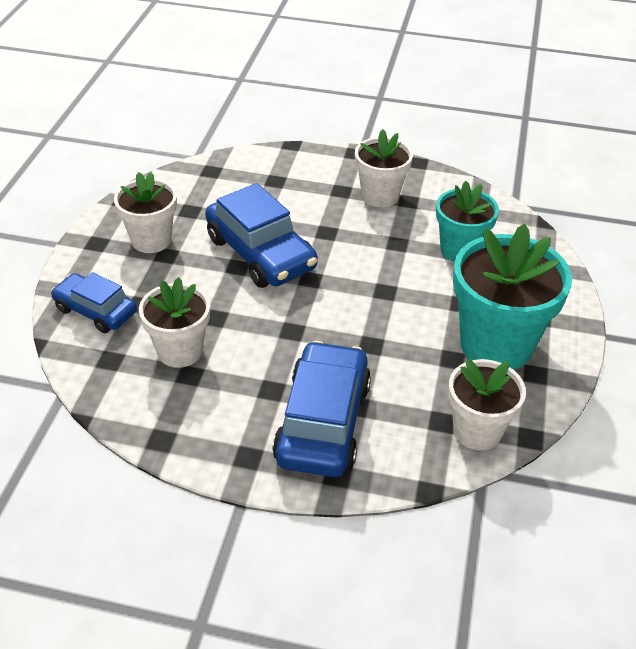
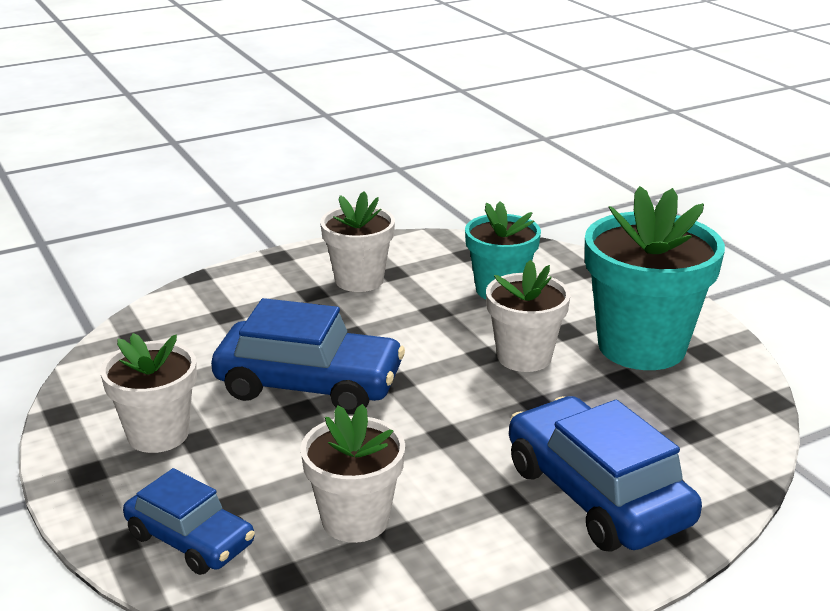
camera: 40 degrees left, 15 degrees down
(95, 311) = (190, 539): blue car -> blue car turned 135 degrees counterclockwise
(477, 431) = (729, 420): white flower pot -> white flower pot (524, 357)

